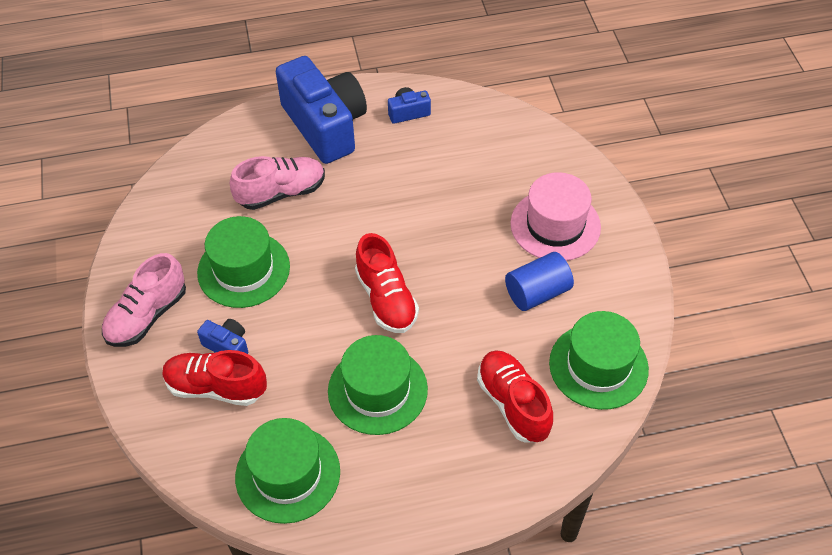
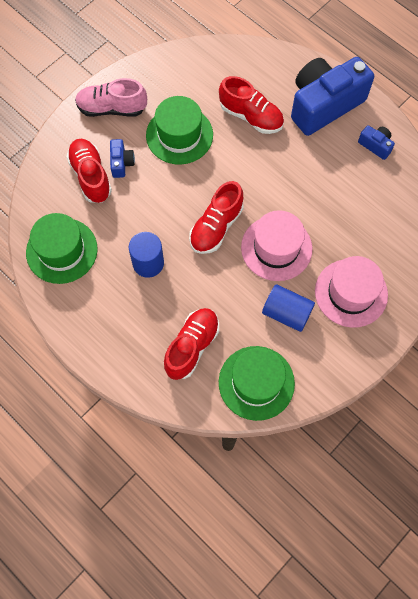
camera: 55 degrees right, 15 degrees up
(281, 192) = (251, 116): pink shoe -> red shoe
(325, 125) = (324, 105): blue camera -> blue camera turned 150 degrees counterclockwise
(377, 390) = (148, 263): green hat -> blue cylinder
(455, 259) = (276, 248): none -> pink hat

